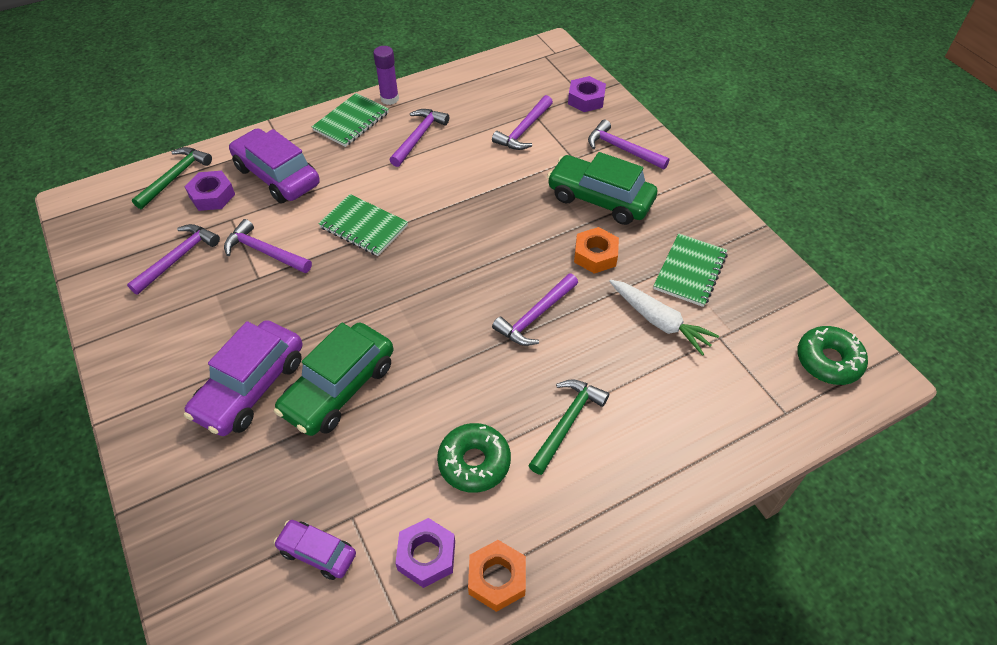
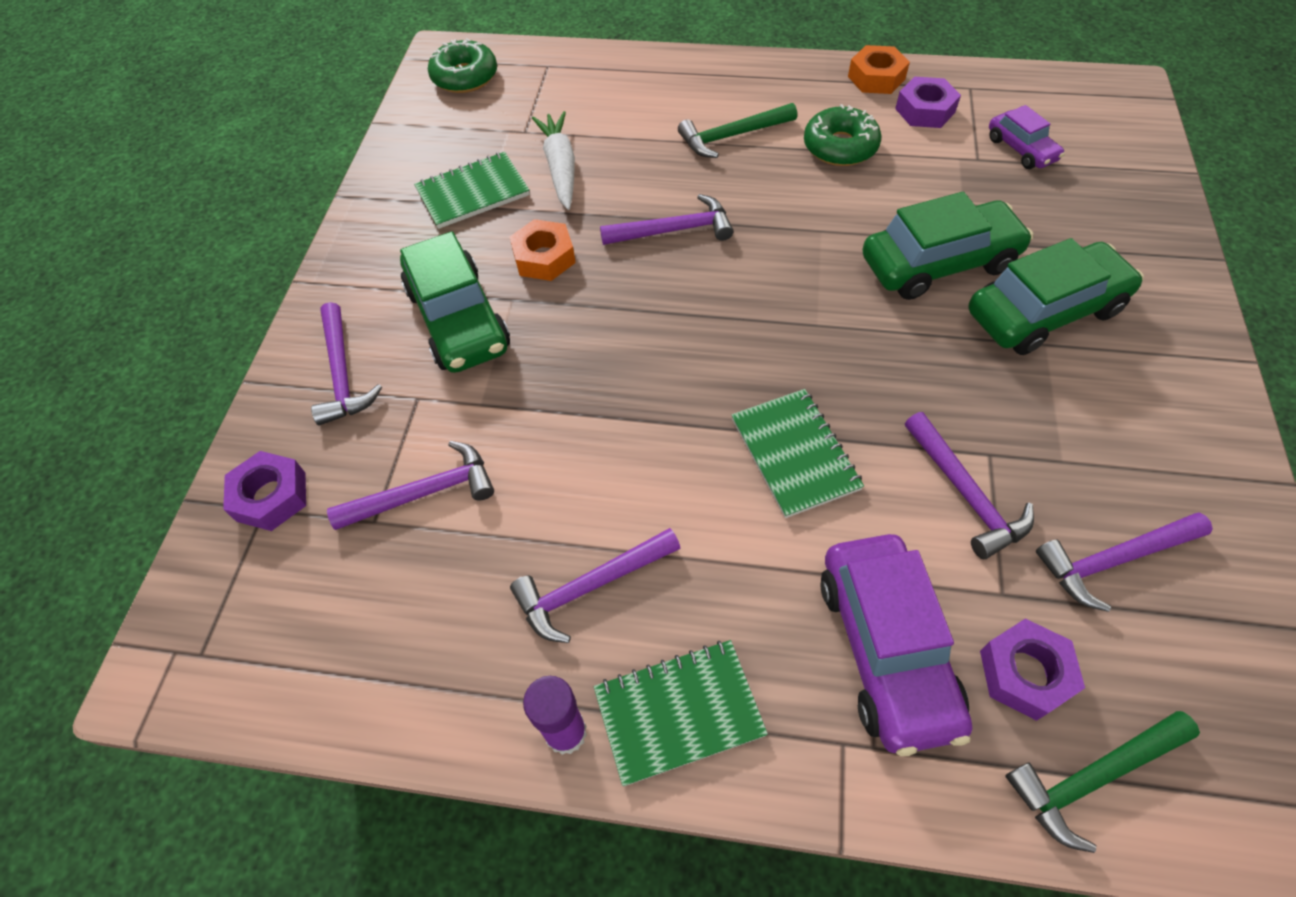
camera: 140 degrees left, 5 degrees up
(251, 387) = (1044, 311): purple car -> green car

